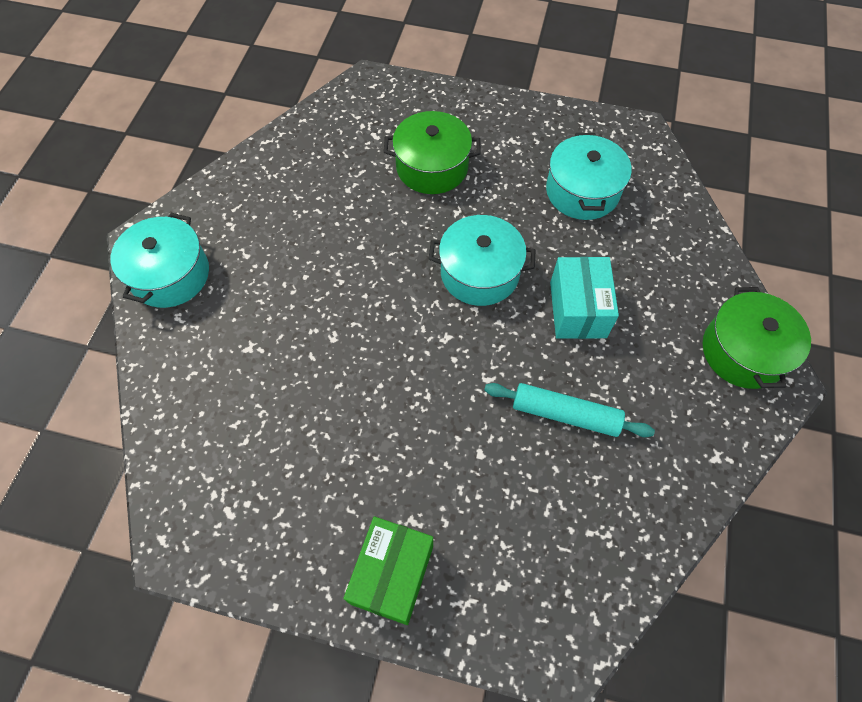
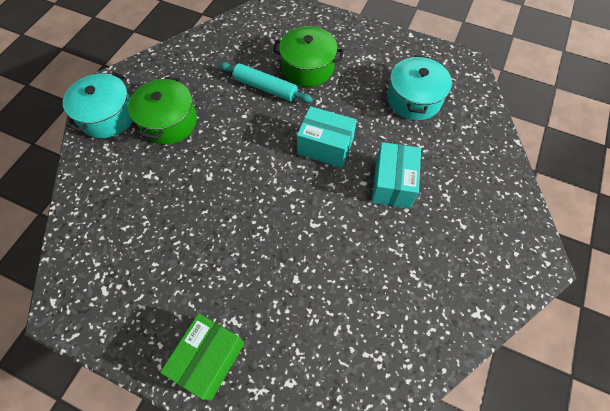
camera: 10 degrees right, 0 degrees up
(479, 273) = (325, 147): turquoise pot -> turquoise box
(565, 414) = (366, 260): turquoise rolling pin -> turquoise rolling pin (265, 88)
(743, 351) = (514, 235): green pot -> green pot (169, 122)

